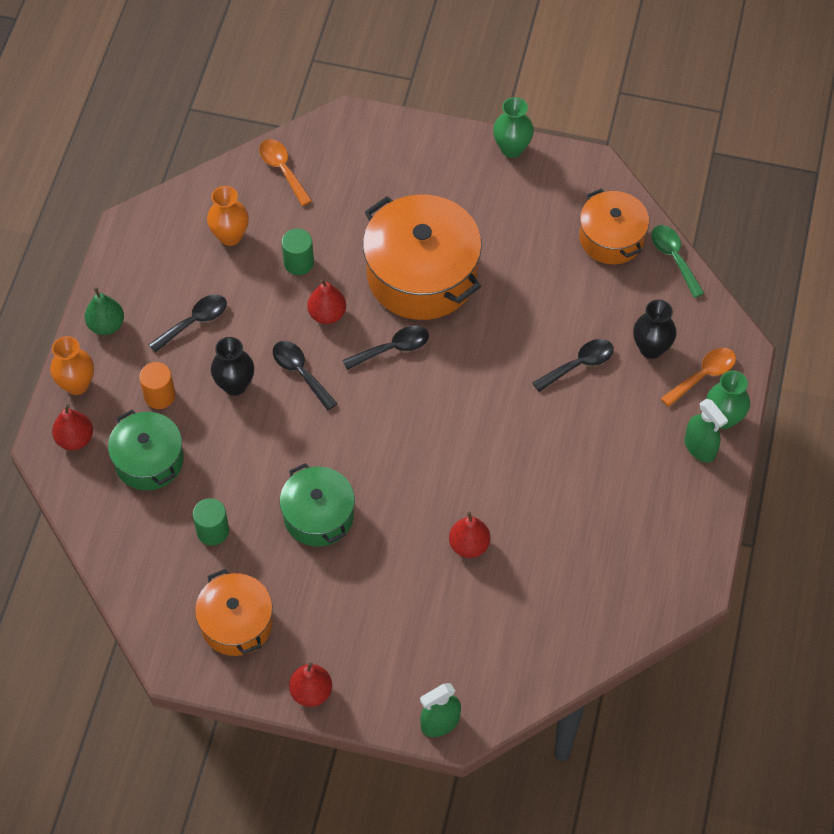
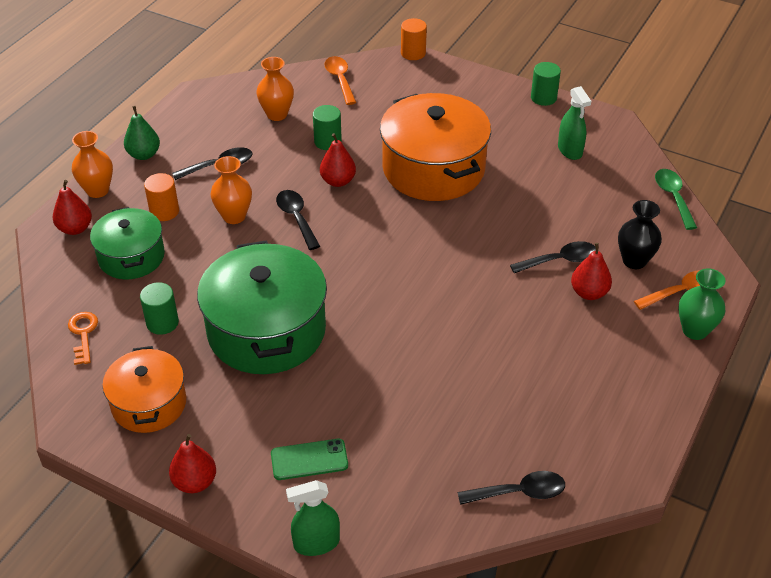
camera: 15 degrees right, 15 degrees down
(140, 563) = (83, 334): none -> orange key
(235, 385) = (234, 216): black vase -> orange vase
(318, 515) = (267, 331): green pot -> green pot, size x1.68
(351, 112) = (413, 53): none -> orange cylinder
(392, 349) = (387, 216): black spoon -> black spoon (519, 492)
(406, 644) = (309, 460): none -> green phone
(469, 545) = (404, 386): red pear -> red pear (589, 293)
(512, 148) = (543, 98): green vase -> green cylinder
(611, 238) = (617, 173): orange pot -> none
(700, 448) = (665, 350): green spray bottle -> green spray bottle (570, 150)

